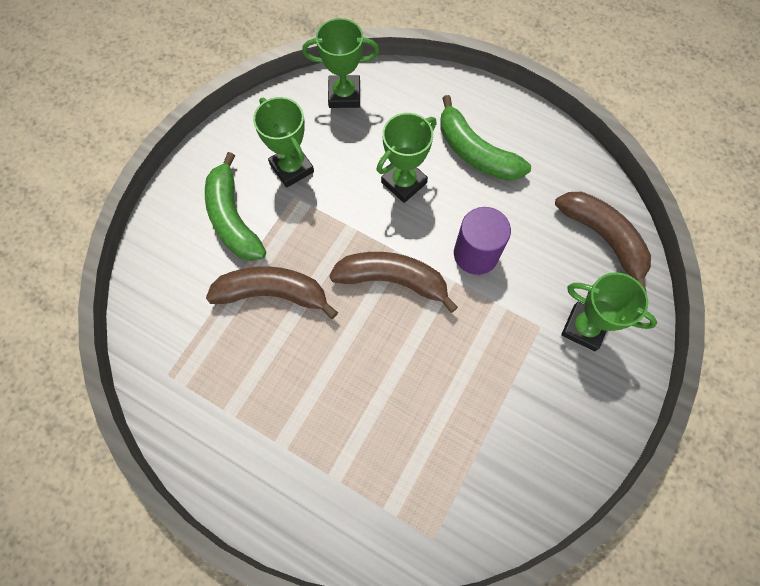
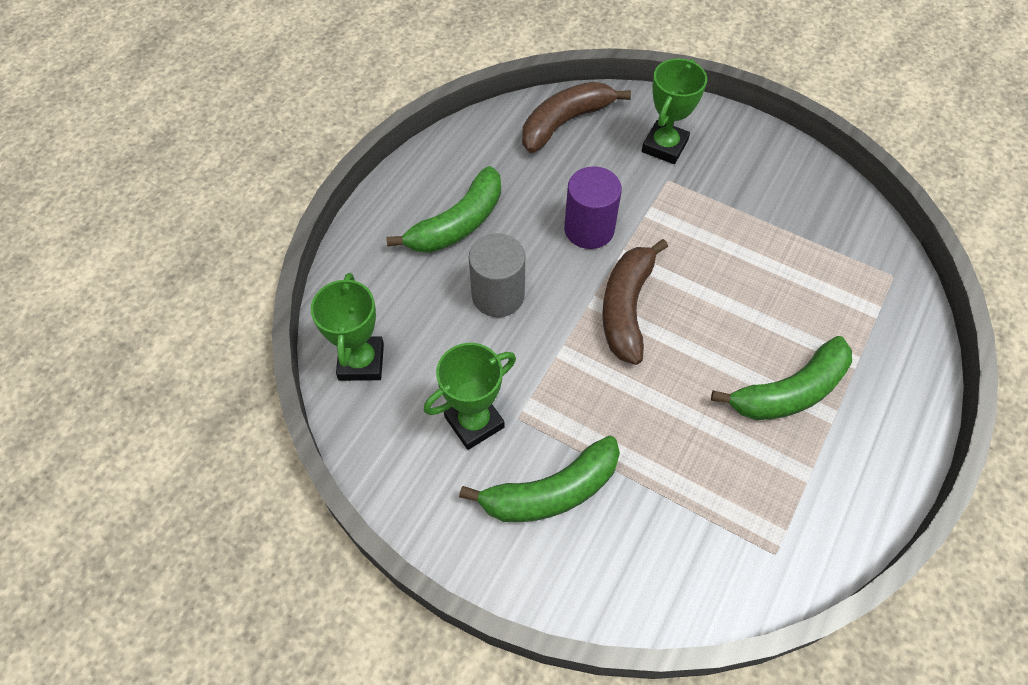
camera: 90 degrees left, 10 degrees down
(273, 293) = (654, 435): brown banana -> none
(306, 409) = (789, 391): none -> green banana
(404, 183) = (498, 295): green trophy -> grey cylinder

